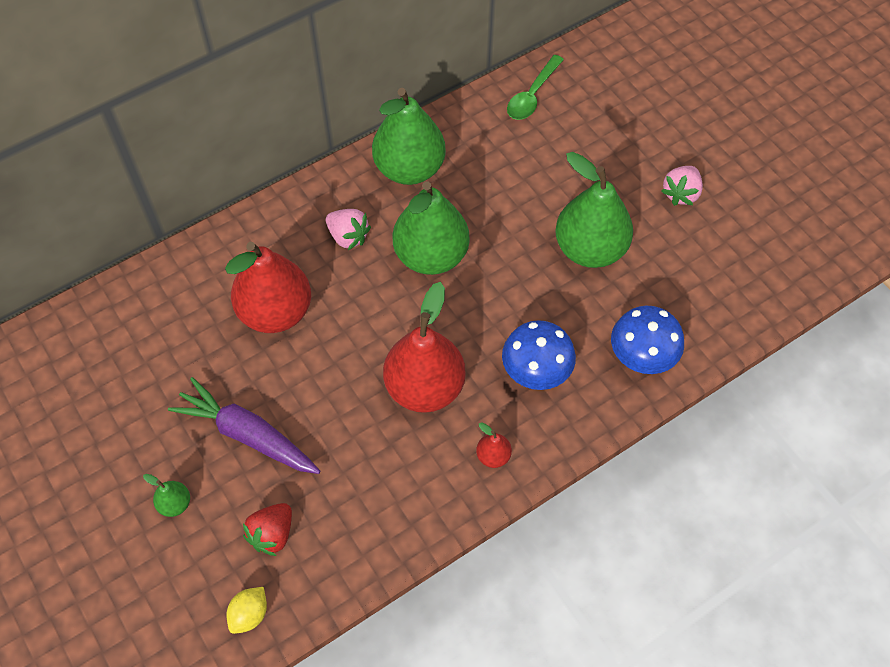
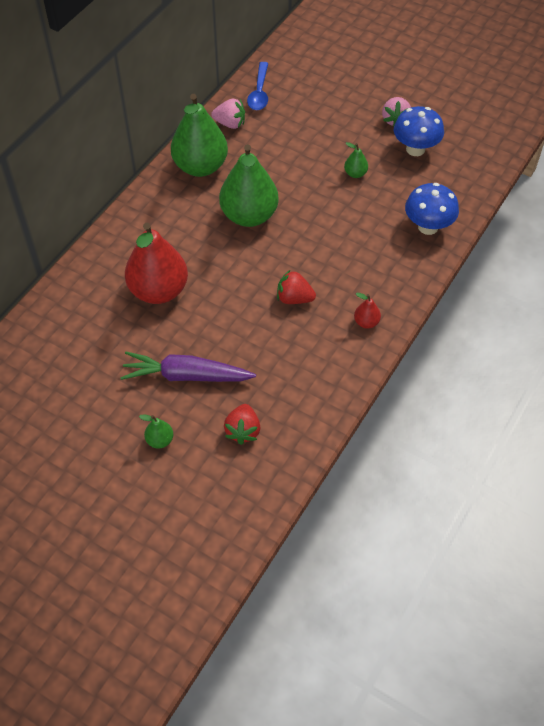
camera: 25 degrees left, 5 degrees down
(249, 614) = (257, 487): yellow lemon -> none
(348, 236) = (182, 224): pink strawberry -> pink strawberry (230, 124)
(424, 387) = (294, 298): red pear -> red strawberry
(532, 95) = (259, 92): green spoon -> blue spoon
(536, 373) = (364, 261): blue mushroom -> blue mushroom (415, 149)
(590, 249) = (355, 173): green pear -> green pear, size x0.42

